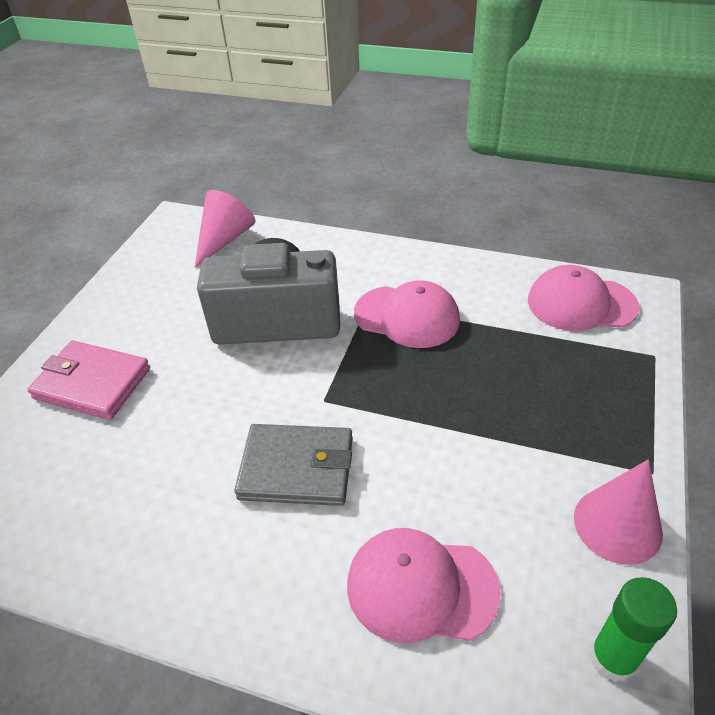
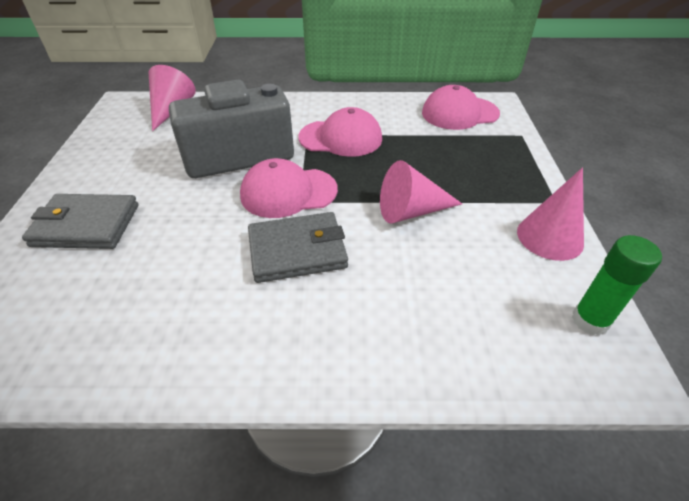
camera: 20 degrees left, 0 degrees up
(92, 383) = (86, 225): pink wallet -> grey wallet
(421, 587) = (433, 309): pink cap -> pink cap (288, 192)
(452, 444) = (411, 211): none -> pink cone

